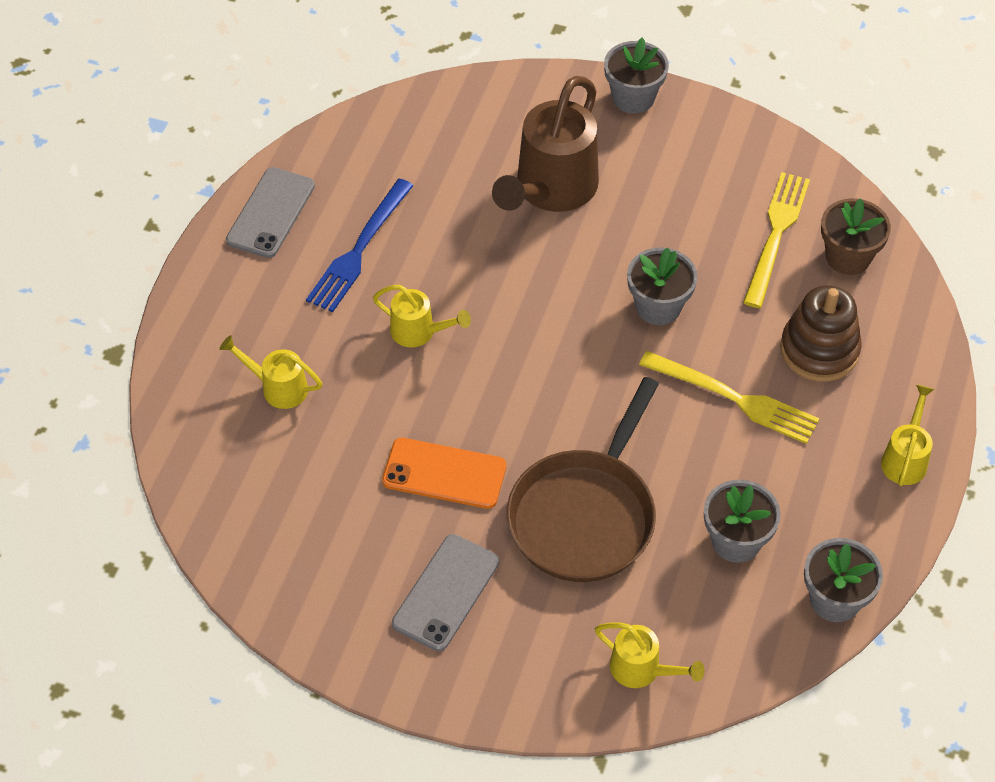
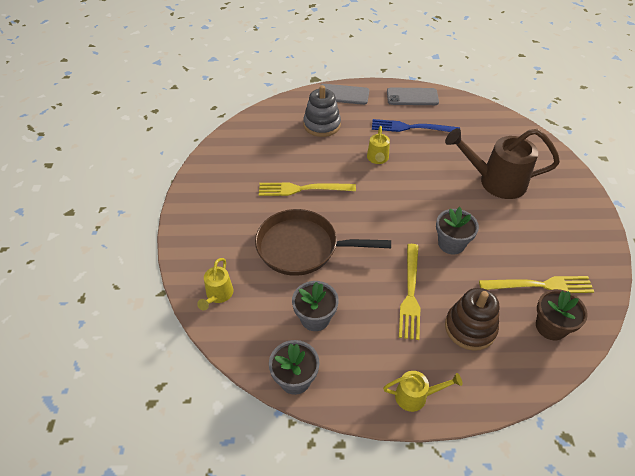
camera: 70 degrees right, 5 degrees down
(278, 387) = (322, 125): yellow watering can -> grey stacking toy
(444, 474) = (302, 189): orange phone -> yellow fork
(446, 592) = (237, 207): grey phone -> grey phone (343, 94)
(633, 98) = (584, 197): grey flower pot -> none

